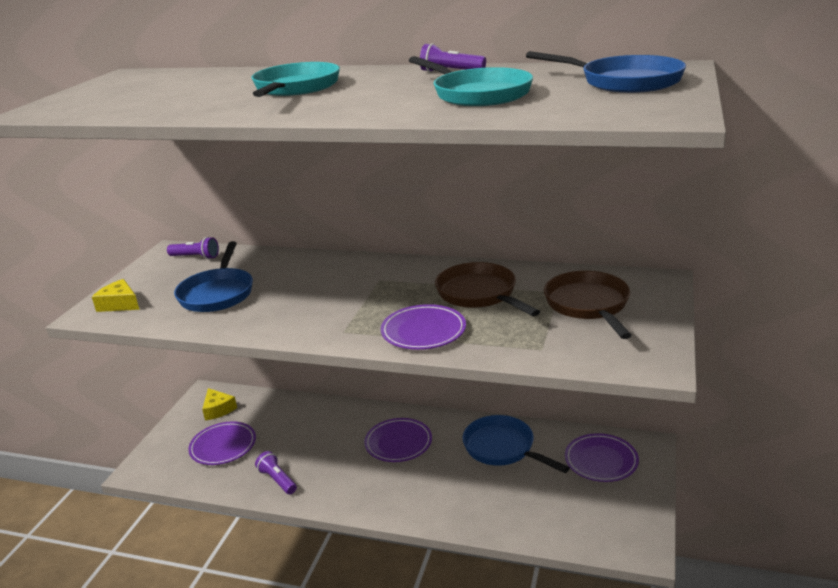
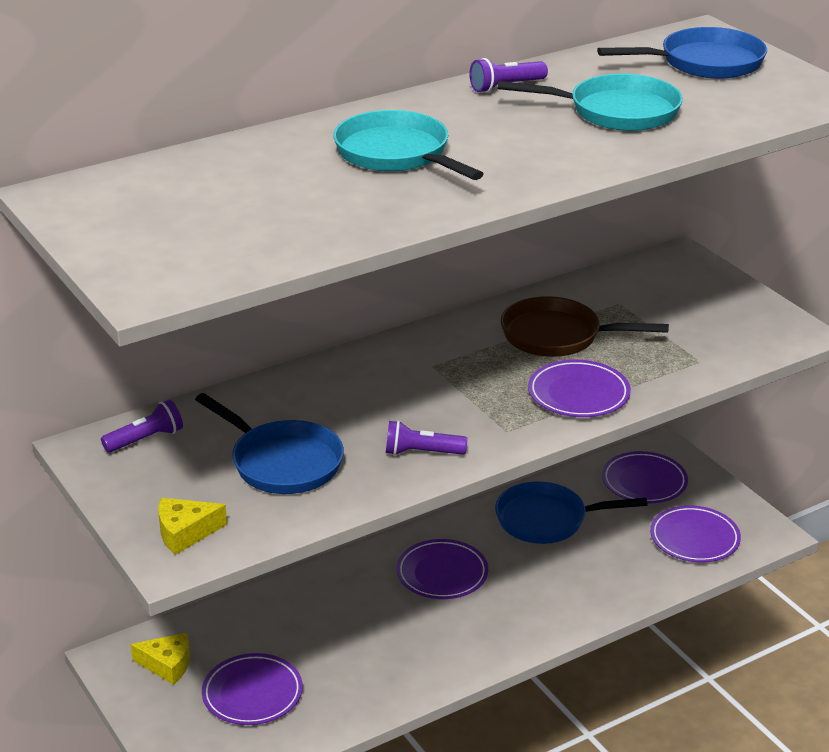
camera: 50 degrees left, 5 degrees up
(277, 480) = (379, 683): purple flashlight -> purple flashlight (421, 452)
(579, 517) = (694, 538): none -> purple plate
(588, 305) = (666, 304): brown pan -> none

